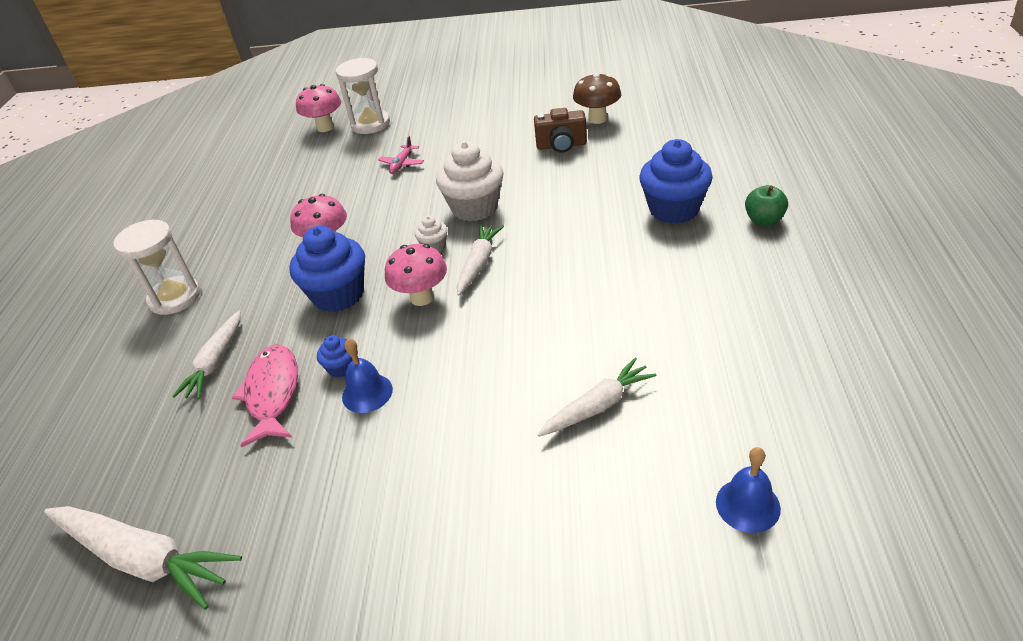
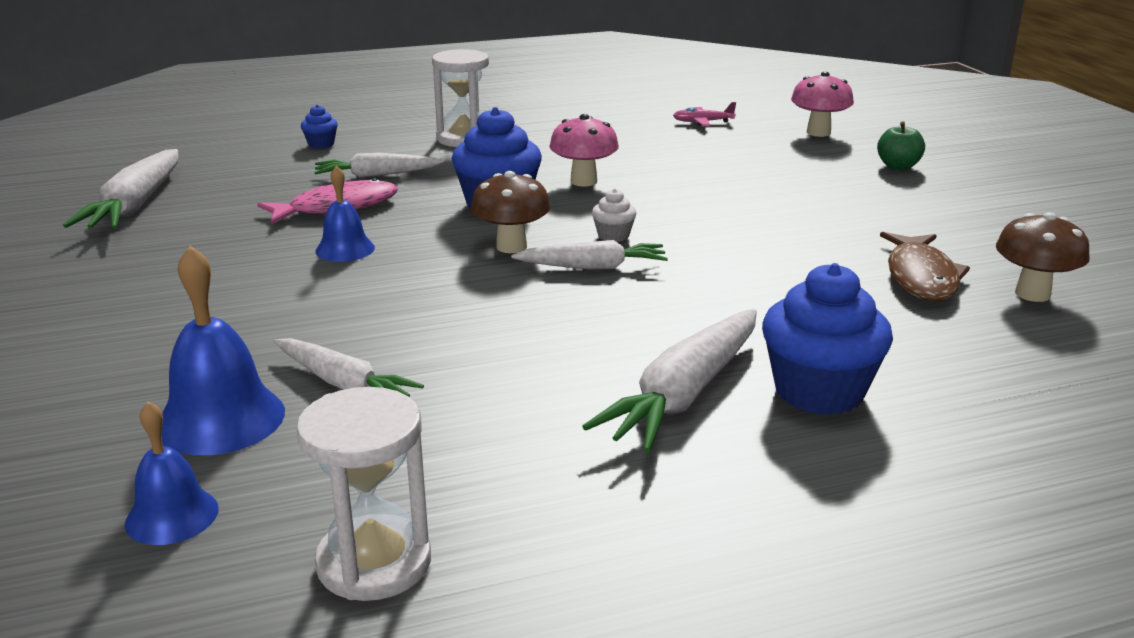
camera: 65 degrees right, 15 degrees down
(341, 368) = (380, 230): blue cupcake -> blue cupcake (321, 144)
(370, 124) = (850, 153): white hourglass -> white hourglass (374, 563)
(402, 164) = (776, 186): pink plane -> pink plane (702, 122)
(422, 297) = (511, 247): pink mushroom -> brown mushroom
(474, 207) = (712, 244): white cupcake -> none
(561, 145) = (921, 277): brown camera -> brown fish
(626, 478) = (220, 419): none -> blue bell
(662, 256) = (684, 395): none -> white carrot
(764, 220) = (852, 485): green apple -> green apple (898, 167)

